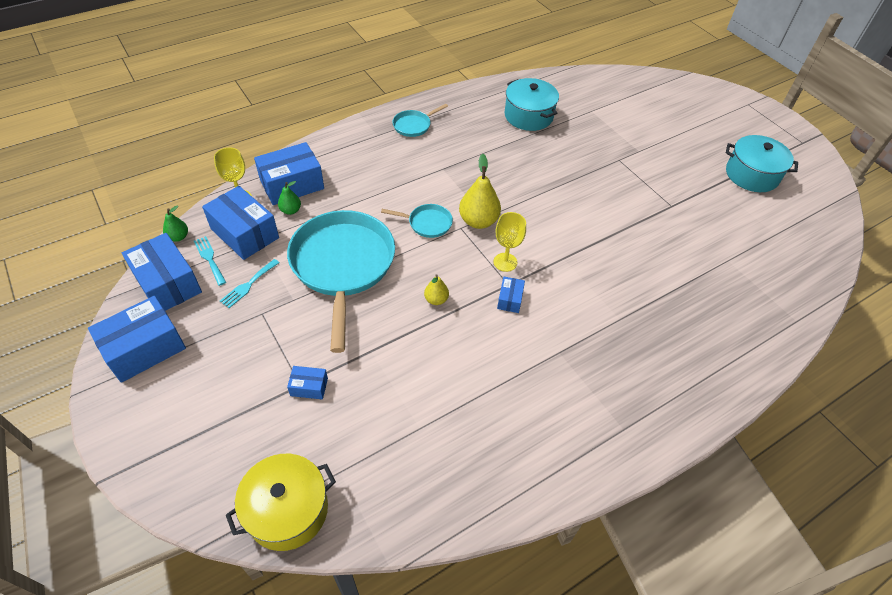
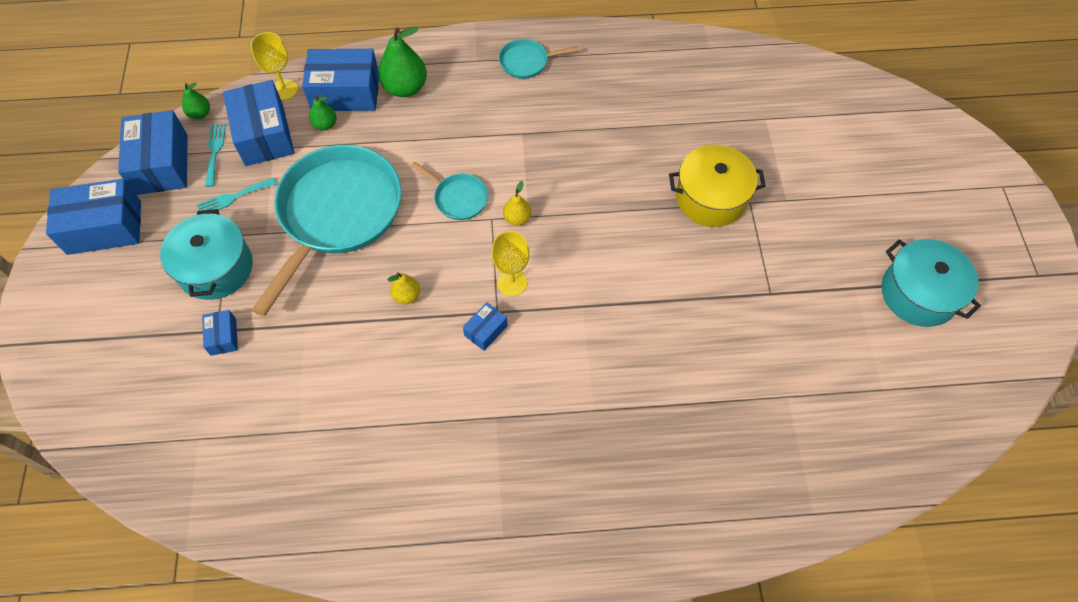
camera: 30 degrees right, 10 degrees up
(287, 510) = (132, 452): yellow pot -> yellow pot (711, 198)
(309, 387) = (223, 337): blue box -> blue box turned 45 degrees clockwise
(336, 167) = (405, 88): none -> green pear
(478, 221) = (517, 218): yellow pear -> yellow pear, size x0.54
(528, 116) = (677, 97): turquoise pot -> turquoise pot (215, 268)

